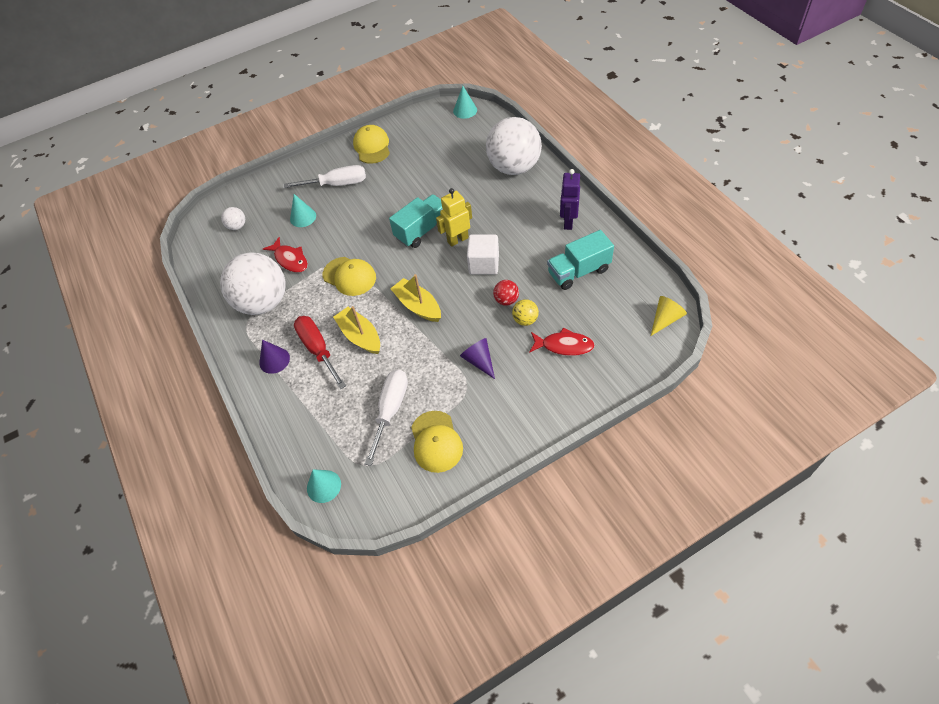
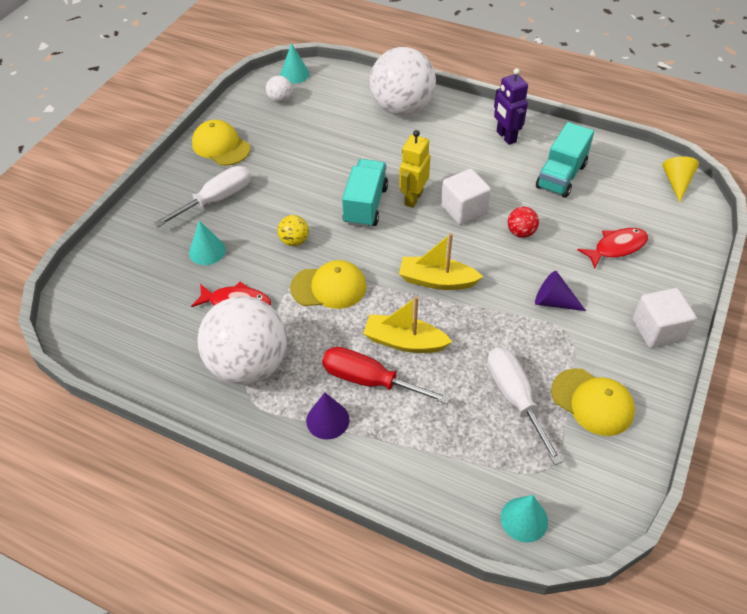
camera: 40 degrees left, 5 degrees down
(237, 226) = (127, 298): white ball -> white ball (280, 100)
(525, 320) = (557, 242): yellow ball -> yellow ball (294, 241)
(531, 420) = (657, 330): none -> white cube

